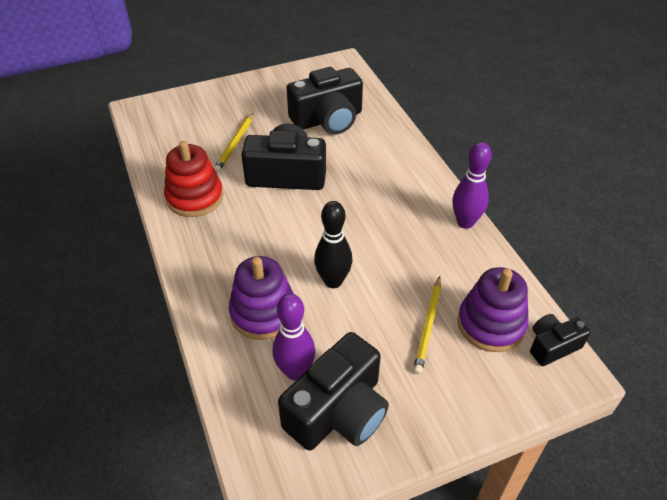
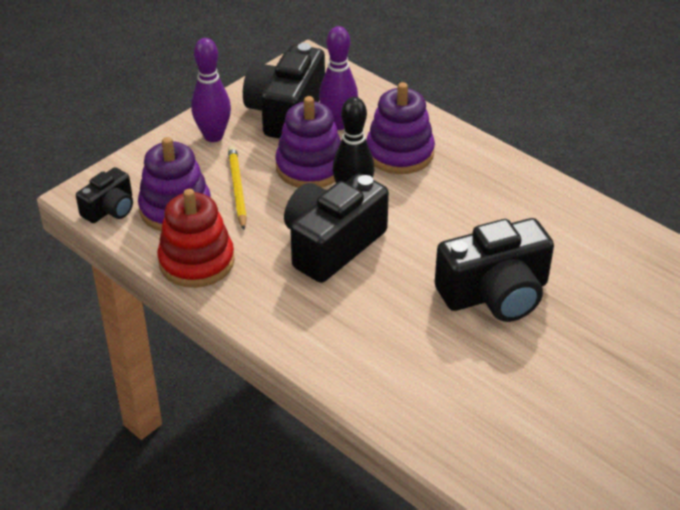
camera: 155 degrees right, 5 degrees down
(195, 197) = (574, 230): red stacking toy -> red stacking toy (196, 262)
(235, 144) = (600, 313): yellow pencil -> none
(328, 119) = (511, 401): black camera -> black camera (332, 245)
(351, 326) = (310, 167): none -> purple stacking toy
(465, 222) = (237, 305): purple bowling pin -> purple bowling pin (213, 136)

